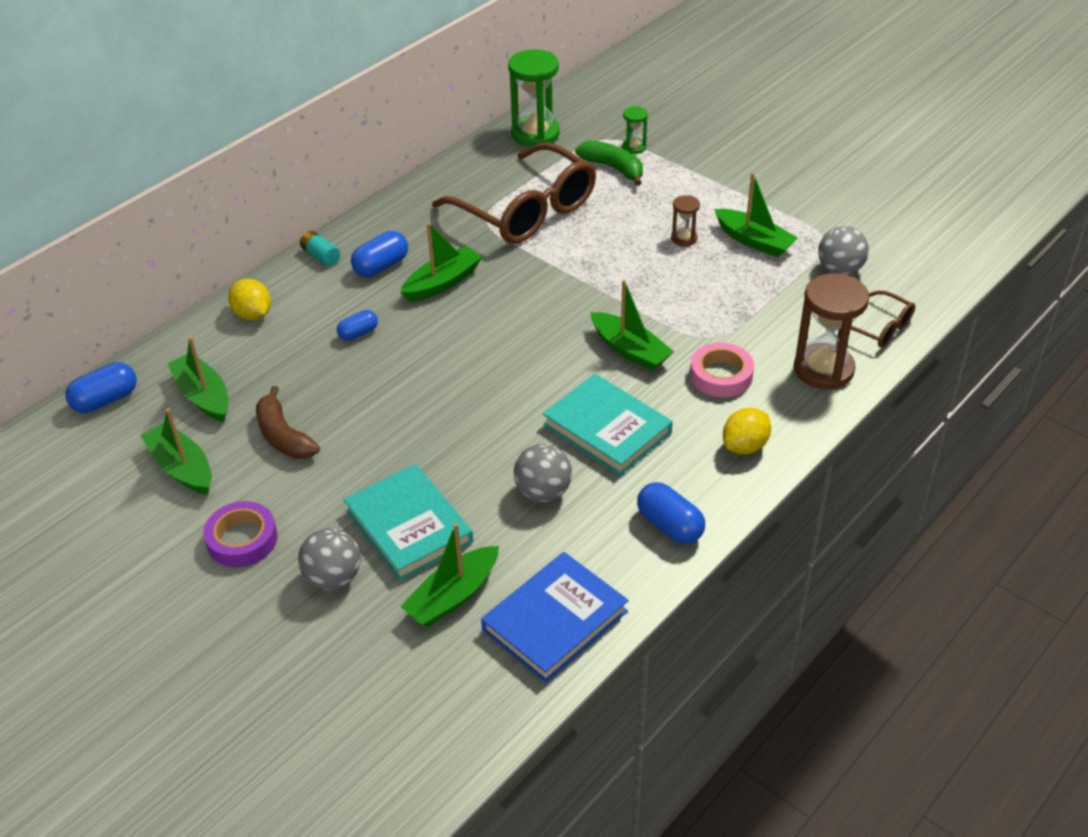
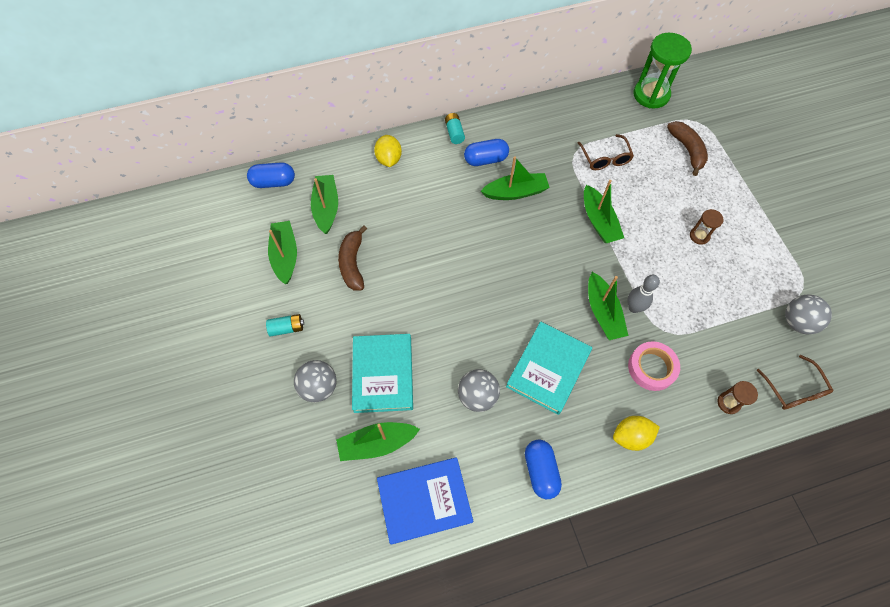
camera: 30 degrees right, 20 degrees up
(242, 539) = (287, 328): purple tape -> turquoise battery
(358, 333) = (441, 206): blue capsule -> none
(525, 210) = (605, 158): brown glasses -> brown glasses, size x0.47
(607, 429) = (548, 369): turquoise book -> turquoise book turned 45 degrees clockwise
(613, 168) = (687, 150): green banana -> brown banana
(634, 147) = (713, 138): green hourglass -> none
(661, 331) = (634, 308): none -> grey bowling pin
(754, 241) = (749, 263): green boat -> green boat (599, 221)
(823, 369) = (728, 403): brown hourglass -> brown hourglass, size x0.49

